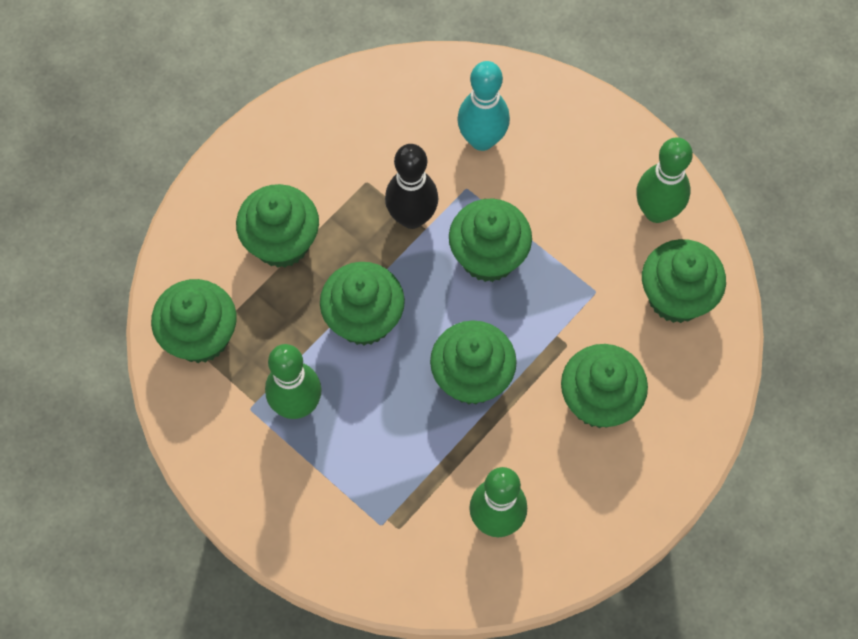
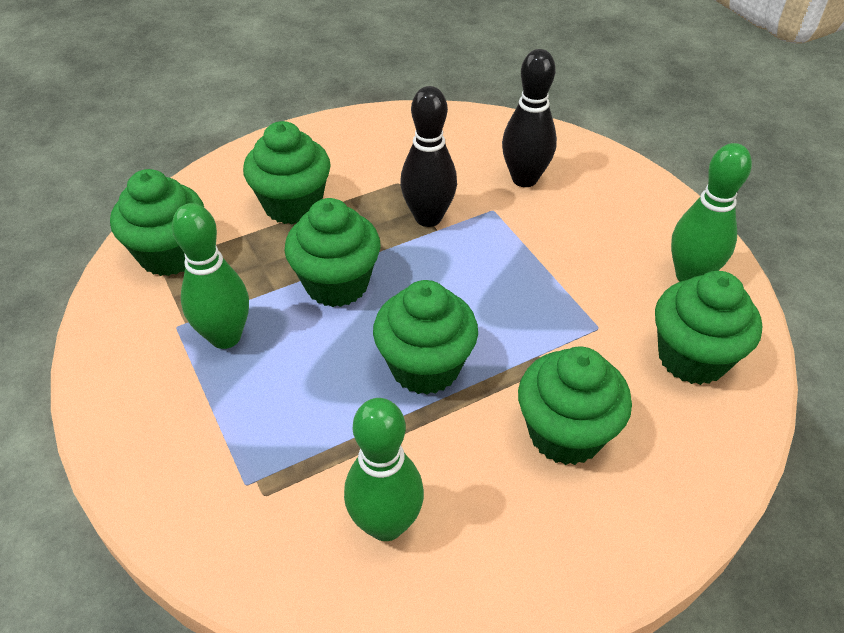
camera: 20 degrees right, 20 degrees down
(482, 139) = (524, 179): turquoise bowling pin -> black bowling pin
(488, 256) = (491, 267): green cupcake -> none

